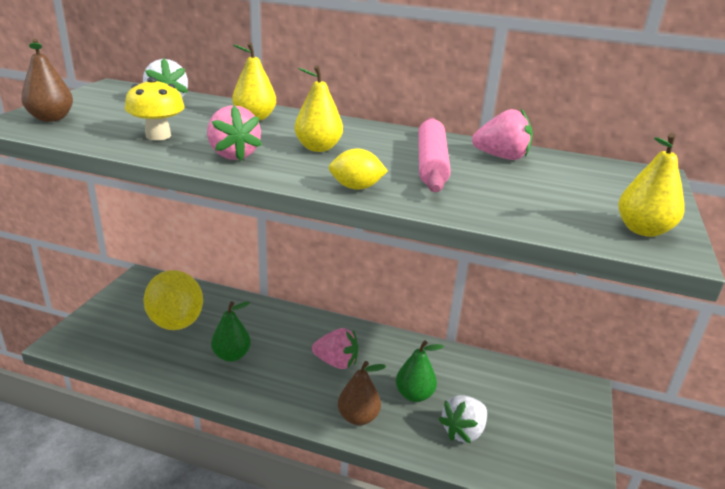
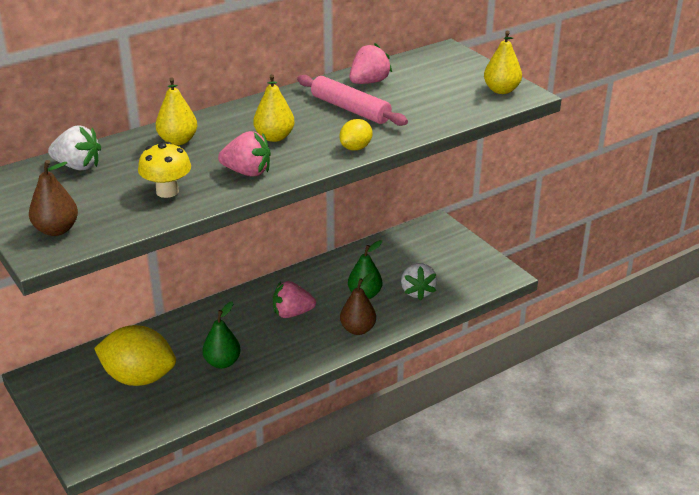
camera: 50 degrees left, 5 degrees up
(336, 362) = (292, 313): pink strawberry -> pink strawberry turned 150 degrees counterclockwise

